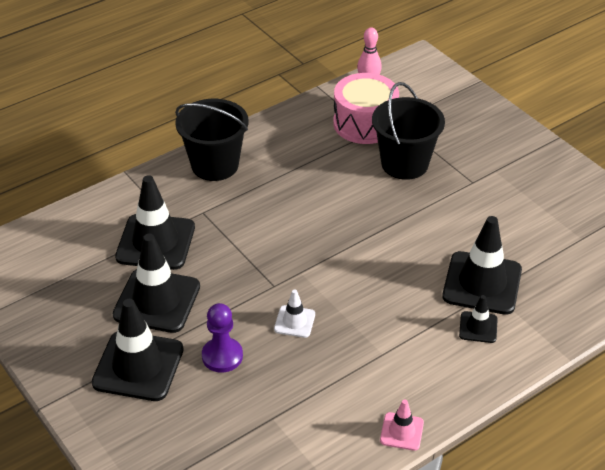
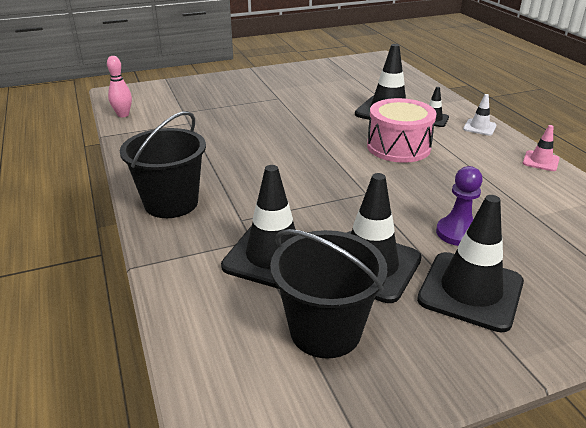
camera: 75 degrees left, 10 degrees down
(294, 322) = (415, 189): white traffic cone -> white traffic cone (479, 127)
(365, 123) = (175, 124): pink drum -> pink drum (398, 147)
(404, 164) = (240, 116): black bucket -> black bucket (325, 331)

